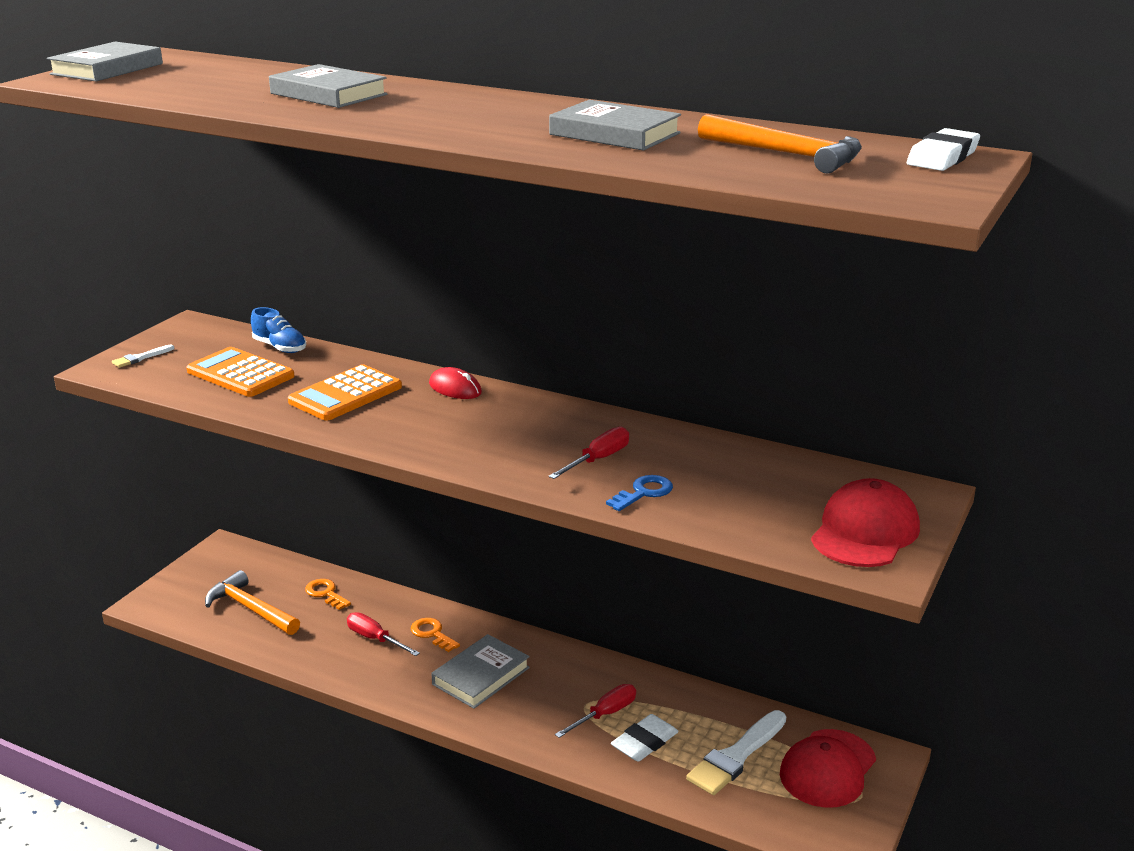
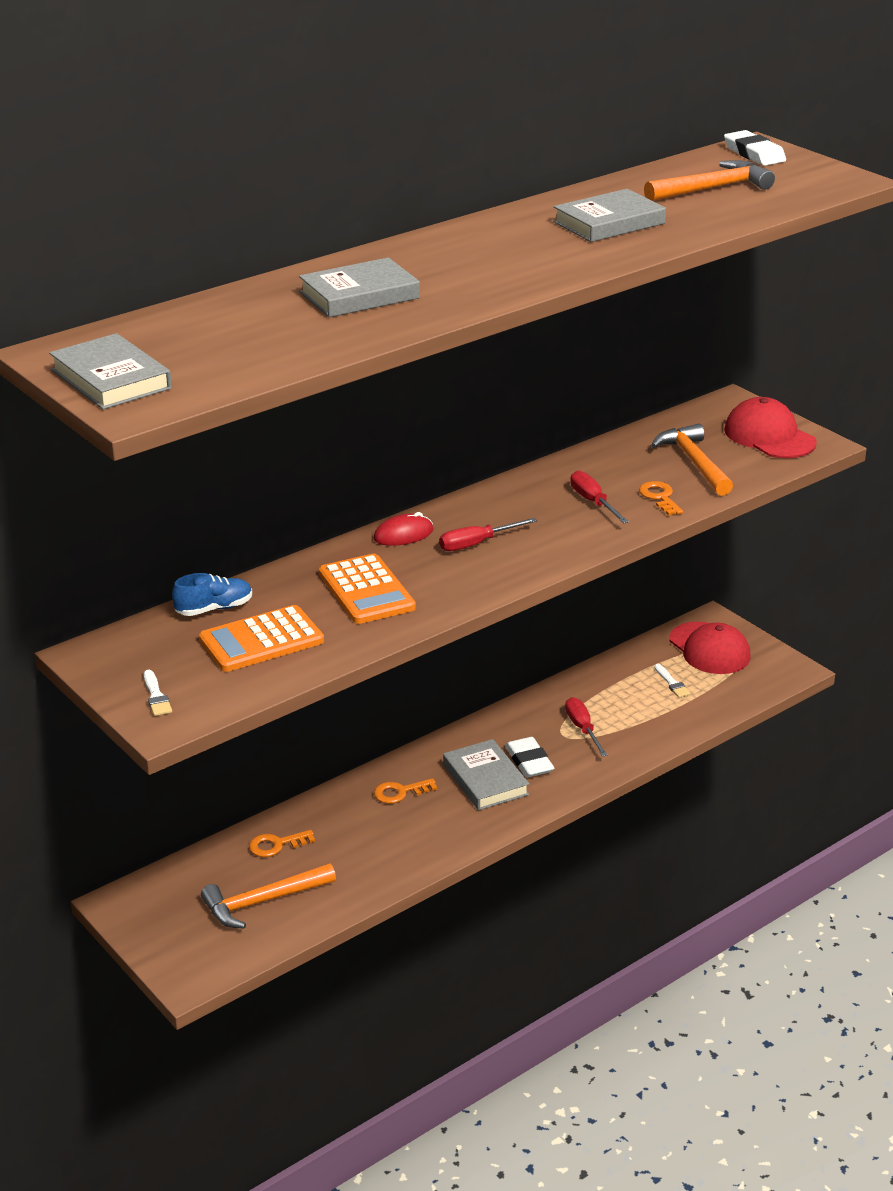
camera: 65 degrees left, 5 degrees up
(375, 639) = (382, 829): red screwdriver -> red screwdriver (476, 544)
(644, 492) = (659, 497): blue key -> orange key
(644, 742) = (629, 720): white eraser -> white eraser (529, 761)
(736, 756) = (672, 683): white brush -> white brush, size x0.48
(744, 497) = (694, 462): none -> orange hammer

